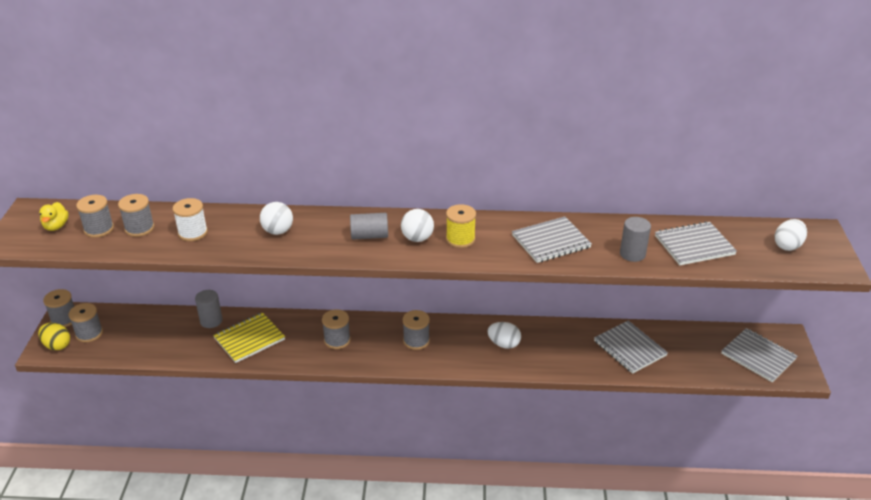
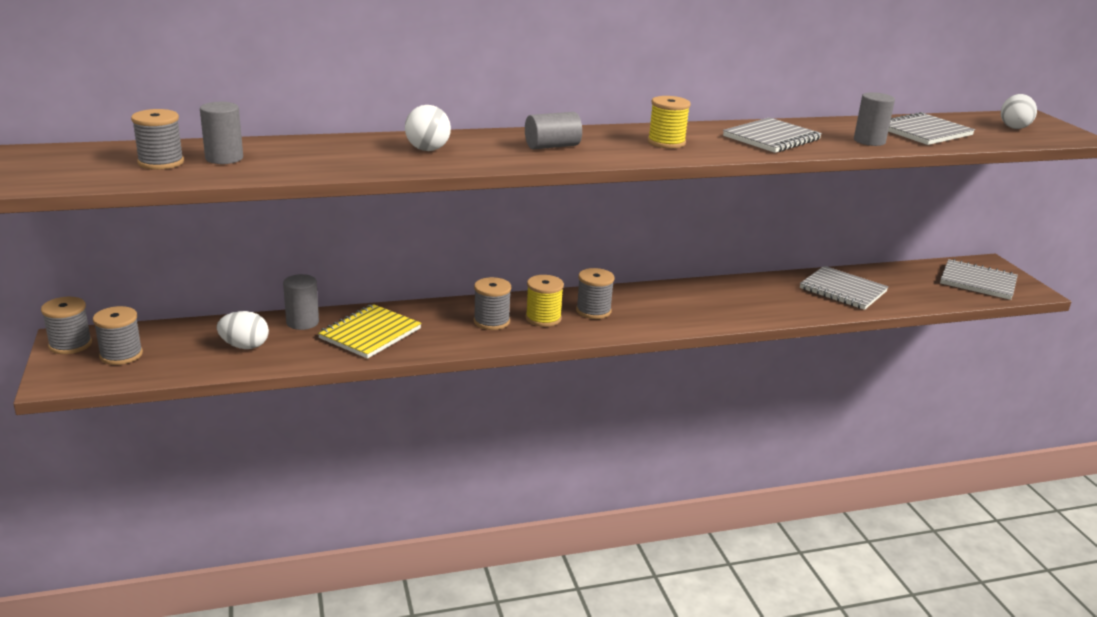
camera: 20 degrees left, 10 degrees down
(56, 226) = (89, 164): yellow duck -> none
(57, 345) = (75, 373): yellow egg -> none
(139, 228) = (224, 158): grey spool -> grey cylinder
(193, 233) = (308, 157): white spool -> none
(375, 342) = (543, 318): none -> yellow spool
(417, 238) = (614, 145): white ball -> none
(504, 344) = (700, 302): white egg -> white egg (245, 346)

